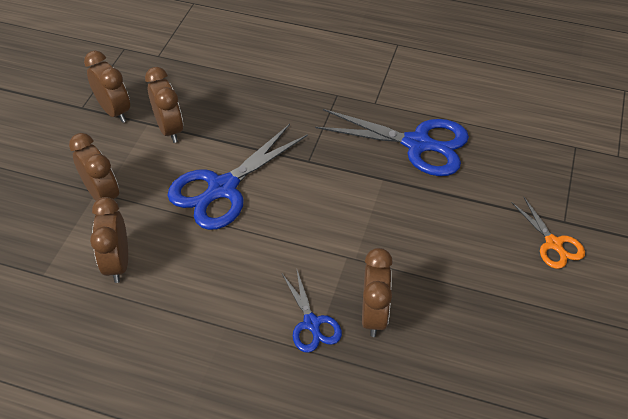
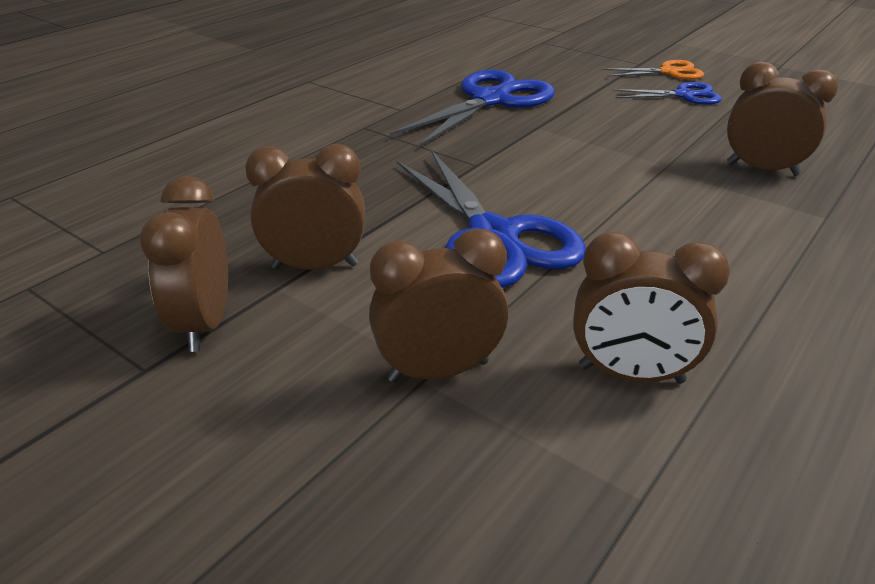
camera: 70 degrees left, 15 degrees down
(114, 111) = (204, 324): brown clock -> brown clock turned 75 degrees counterclockwise
(312, 324) = (778, 210): blue scissors -> blue scissors (684, 95)

